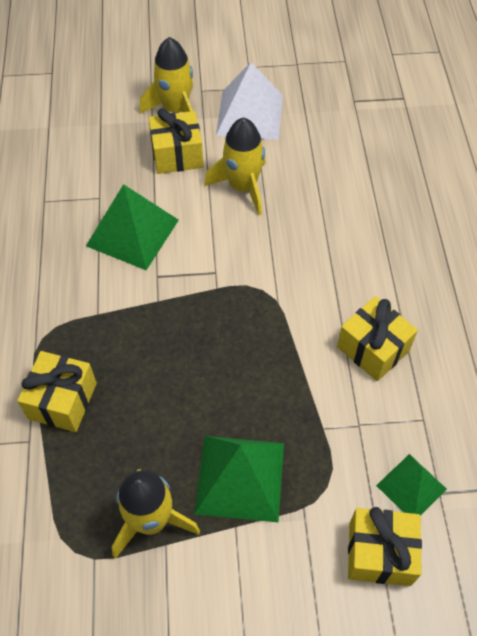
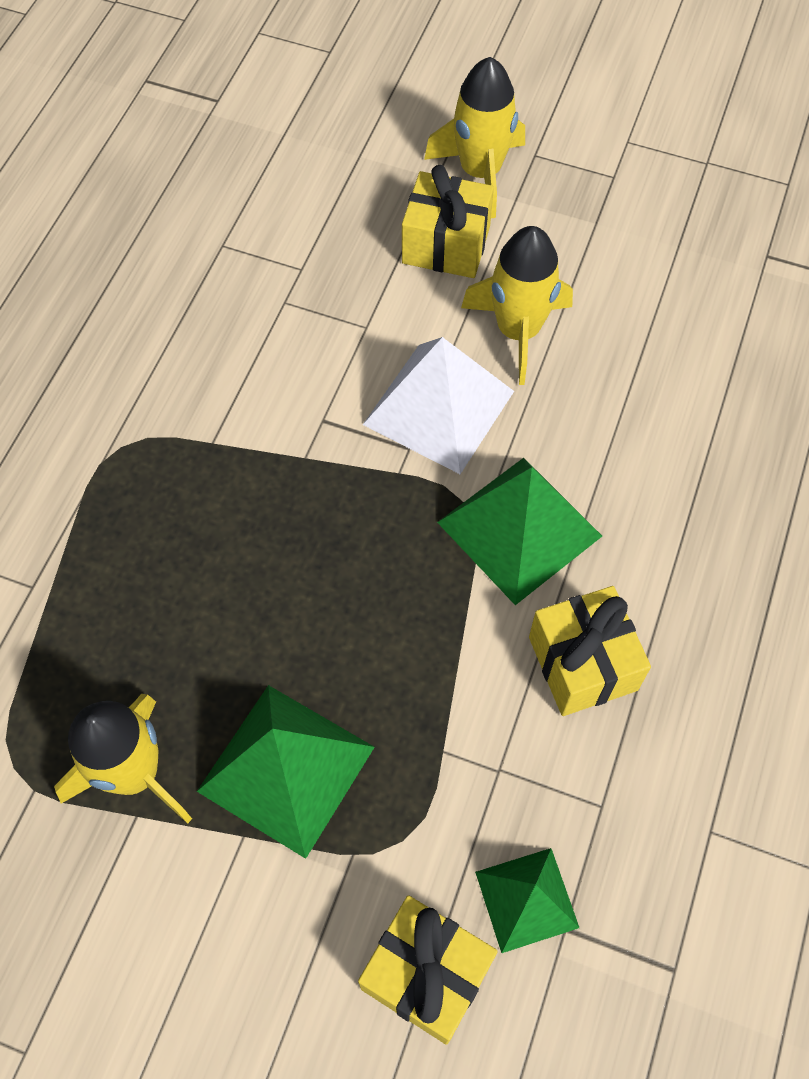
camera: 25 degrees right, 5 degrees up
(62, 401) = (103, 549): yellow gift -> none
(132, 232) = (321, 340): green pyramid -> green pyramid (519, 528)
(250, 114) = (589, 220): white pyramid -> white pyramid (439, 407)

